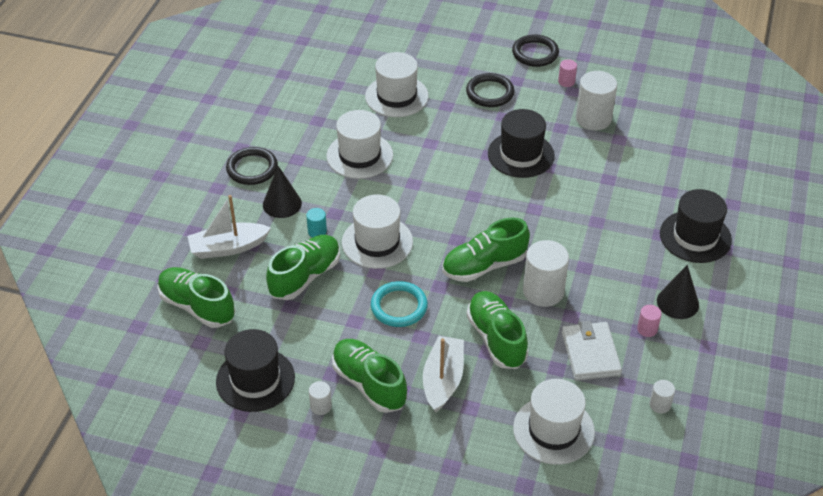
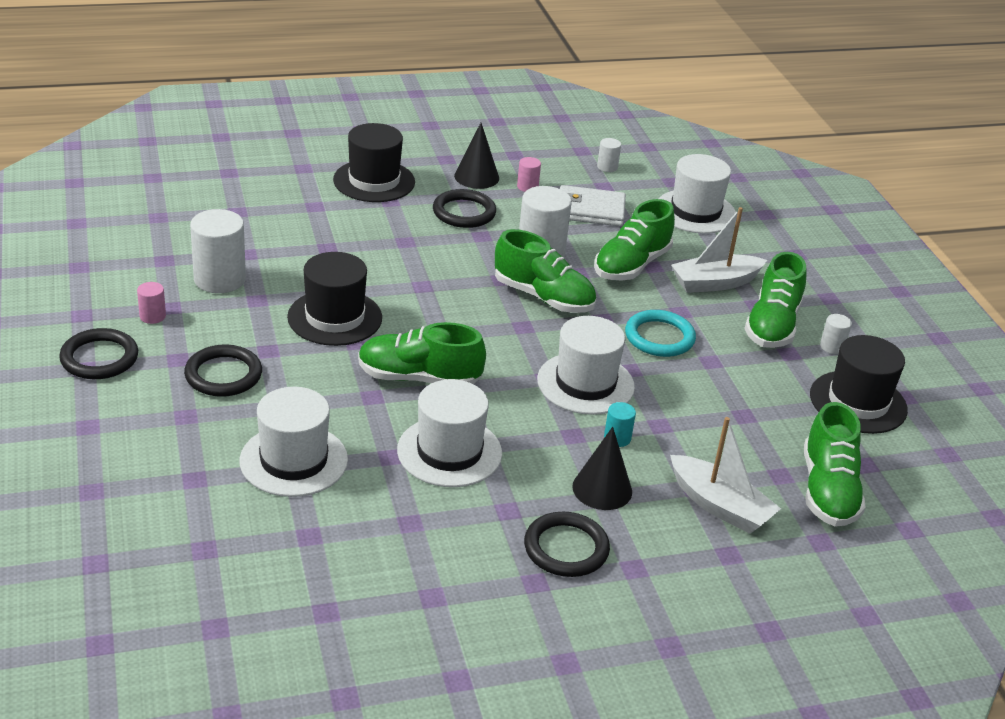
camera: 125 degrees left, 10 degrees down
(305, 276) = (693, 420): green shoe -> green shoe (419, 378)
(590, 354) = (590, 210): white wallet -> white wallet turned 45 degrees clockwise
(623, 271) = (464, 212): none -> black ring

